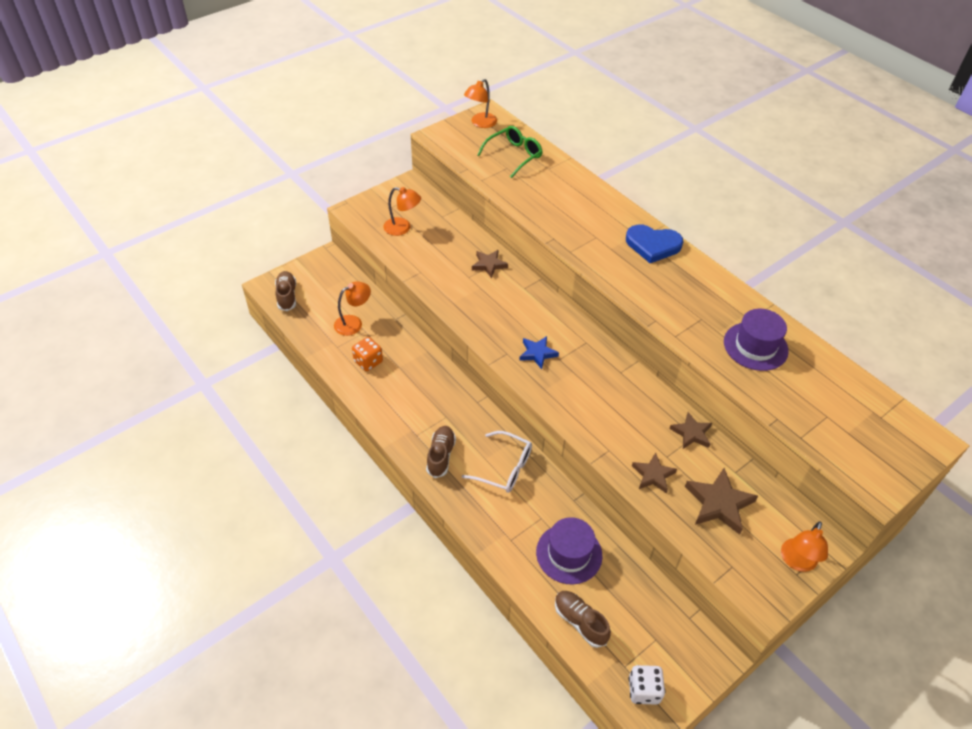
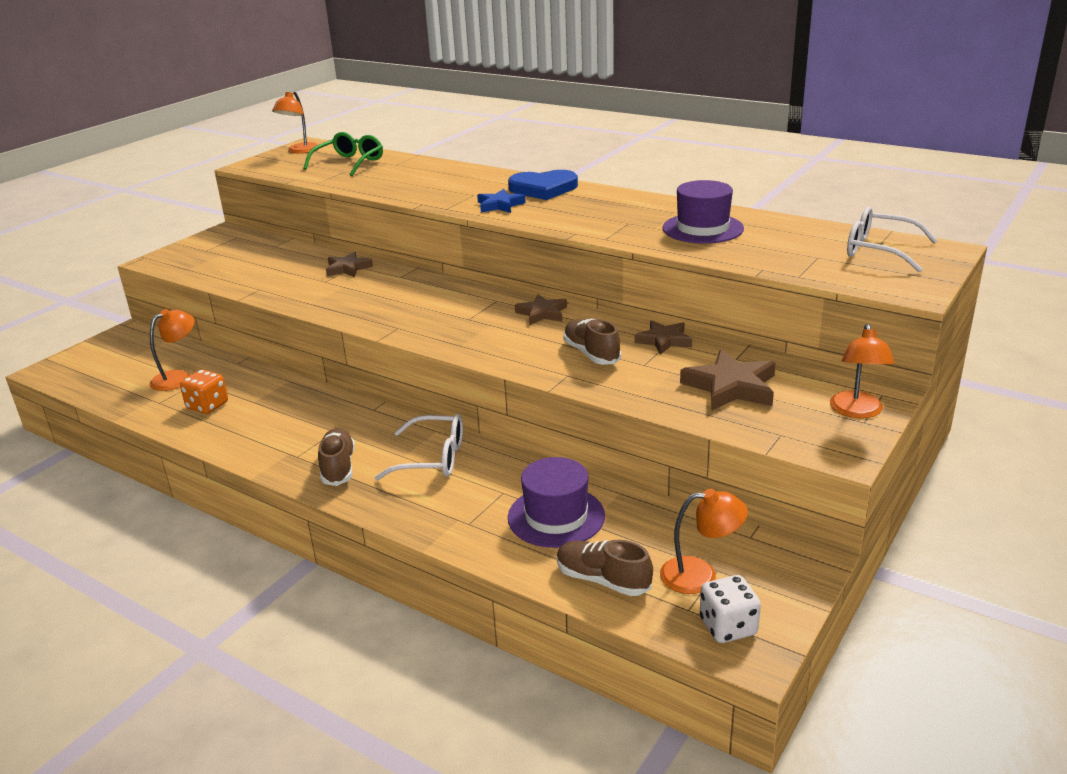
camera: 15 degrees left, 20 degrees down
(287, 296) = (75, 373): brown shoe -> brown shoe (591, 354)
(402, 228) = (225, 262): orange lamp -> orange lamp (700, 575)
(537, 353) = (438, 320): blue star -> blue star (500, 205)
(653, 475) = (635, 382): brown star -> brown star (542, 313)
(880, 424) = (880, 250): none -> white glasses

